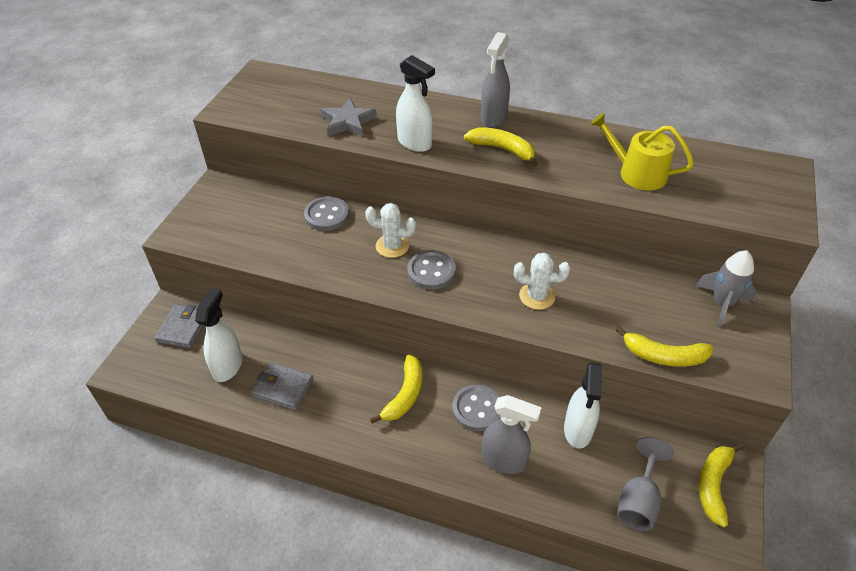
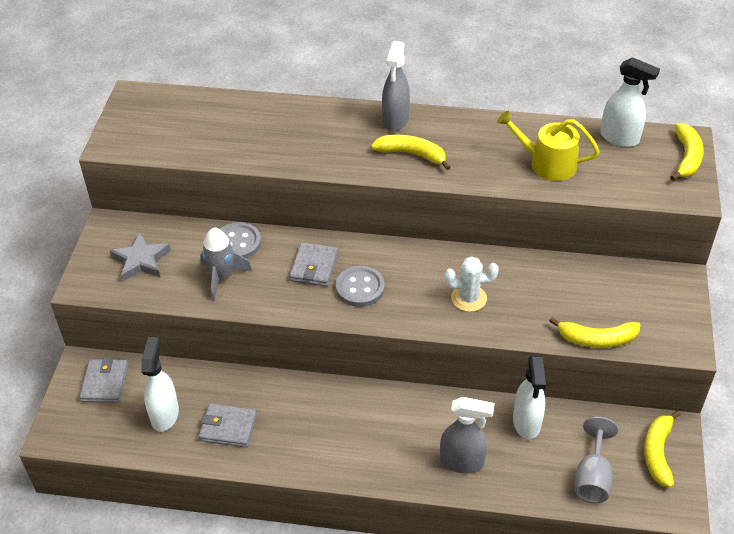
camera: 10 degrees left, 0 degrees up
(348, 122) = (246, 143): grey star -> grey star (141, 260)
(392, 246) = (314, 267): white cactus -> grey wallet
(405, 395) = (353, 415): yellow banana -> yellow banana (686, 158)
(415, 143) = (322, 158): white spray bottle -> white spray bottle (620, 138)
(477, 409) = (426, 418): grey button -> none
(722, 303) = (644, 280): grey rocket -> grey rocket (222, 278)

